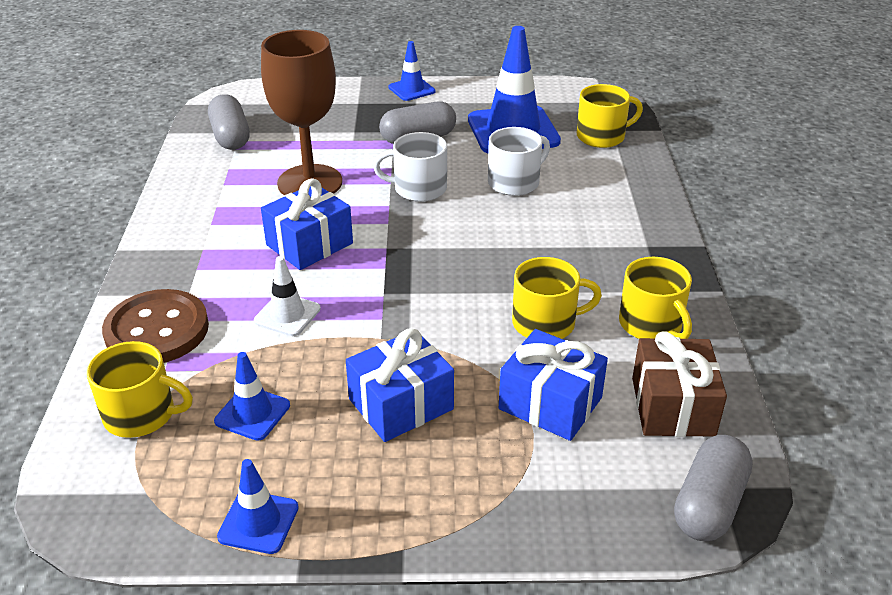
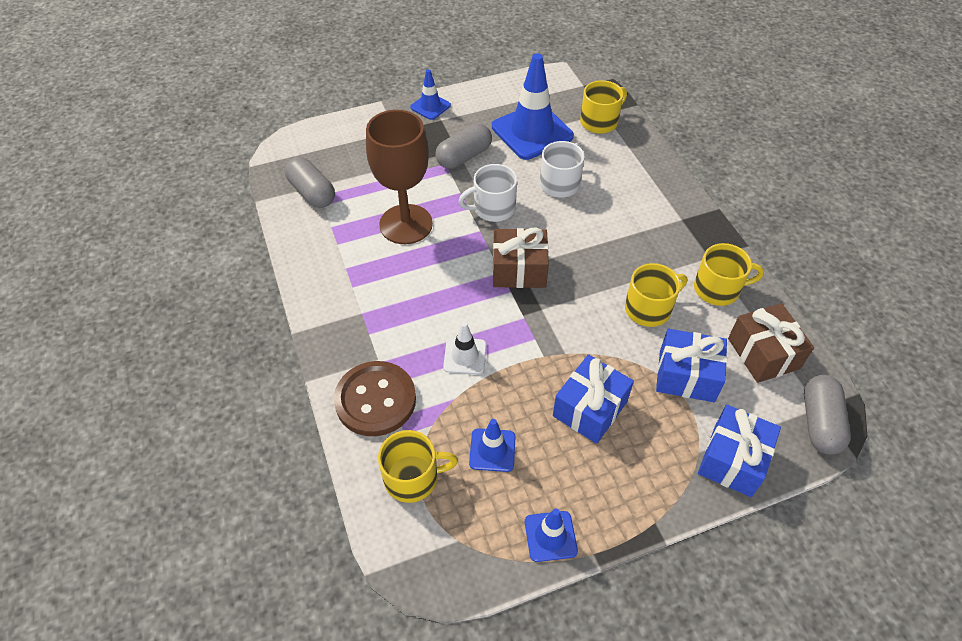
camera: 20 degrees left, 15 degrees up
(309, 244) = (442, 285): blue gift -> blue gift (732, 460)
(409, 250) = (519, 270): none -> brown gift
(651, 324) = (718, 289): yellow mug -> yellow mug turned 45 degrees counterclockwise

